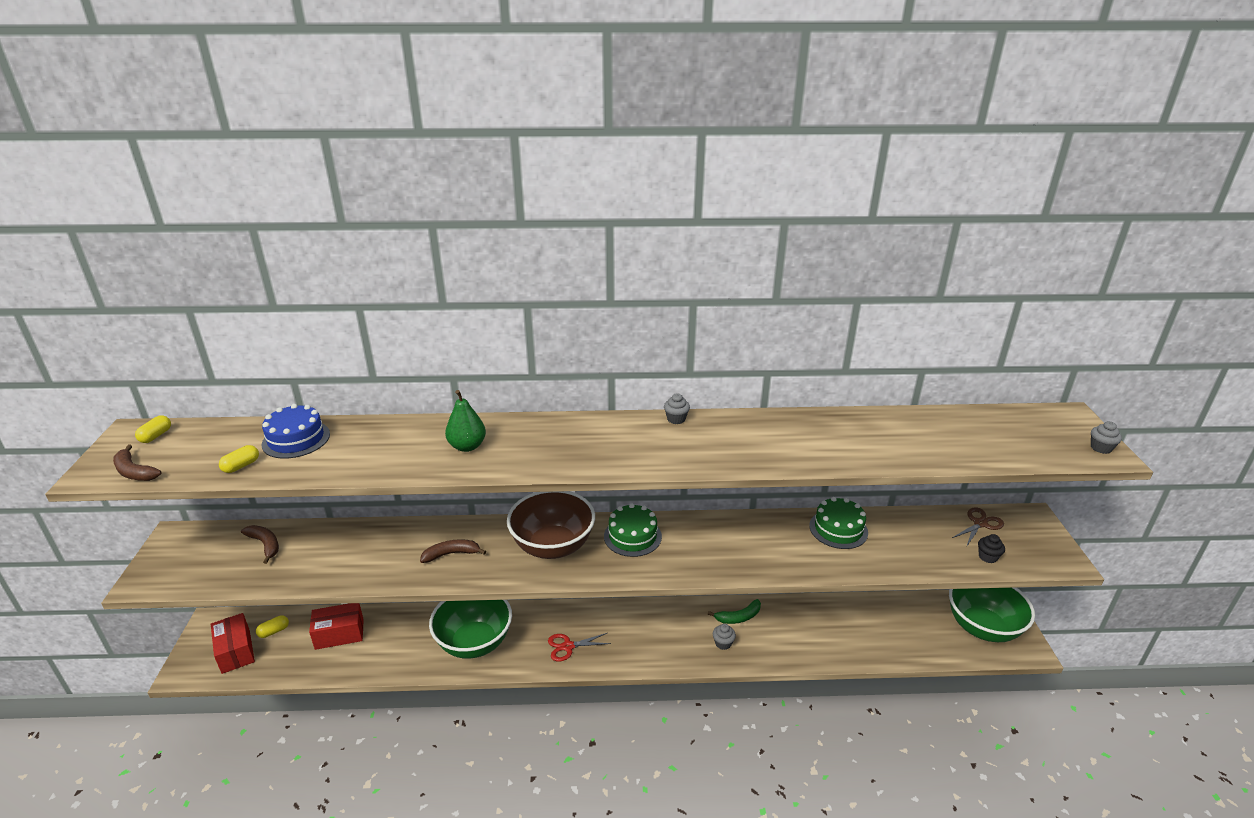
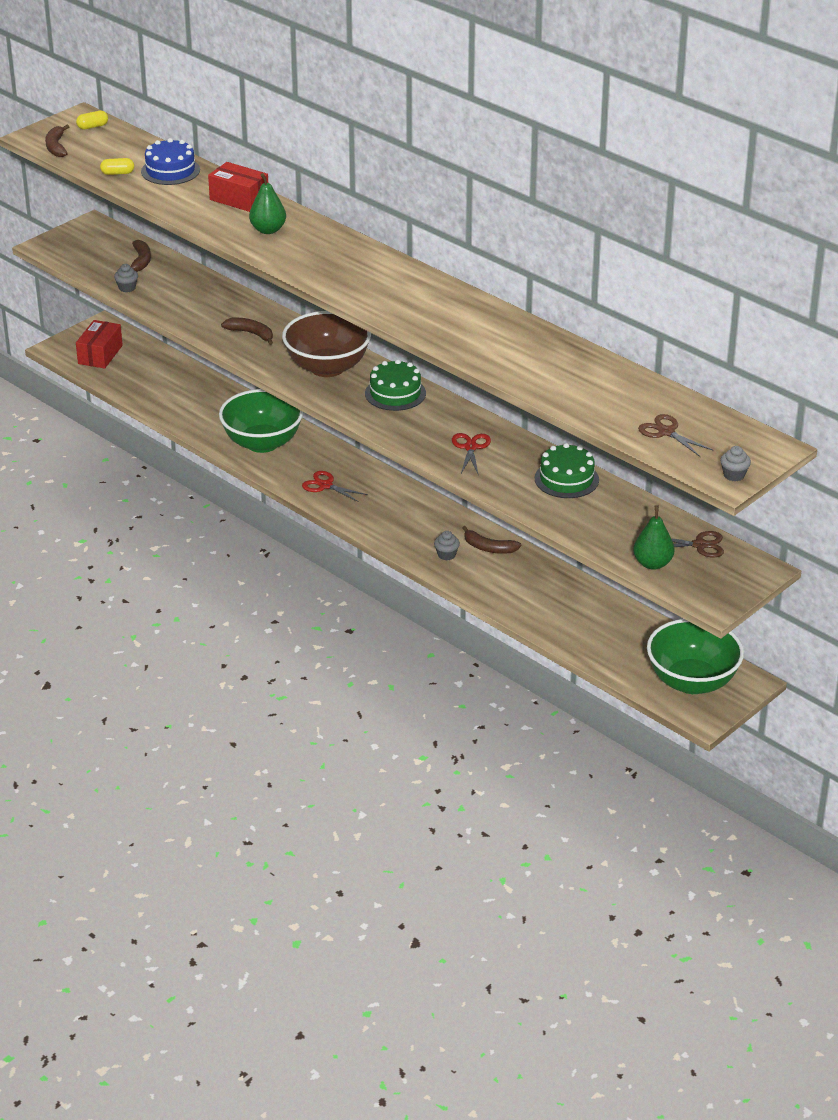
camera: 45 degrees right, 5 degrees up
(274, 631) = (137, 355): yellow capsule -> none
(339, 634) = (177, 383): red box -> red box (239, 199)
(676, 419) = (443, 285): grey cupcake -> grey cupcake (127, 288)
(738, 617) = (489, 548): green banana -> brown banana
(747, 546) = (470, 447): none -> red scissors
(987, 557) = (652, 563): black cupcake -> green pear
(1009, 442) = (666, 432): none -> brown scissors

